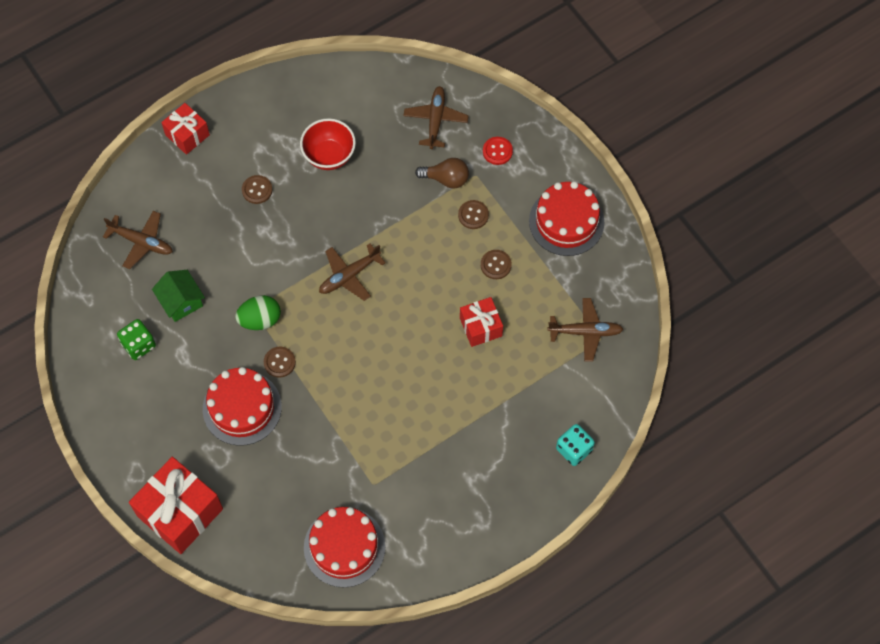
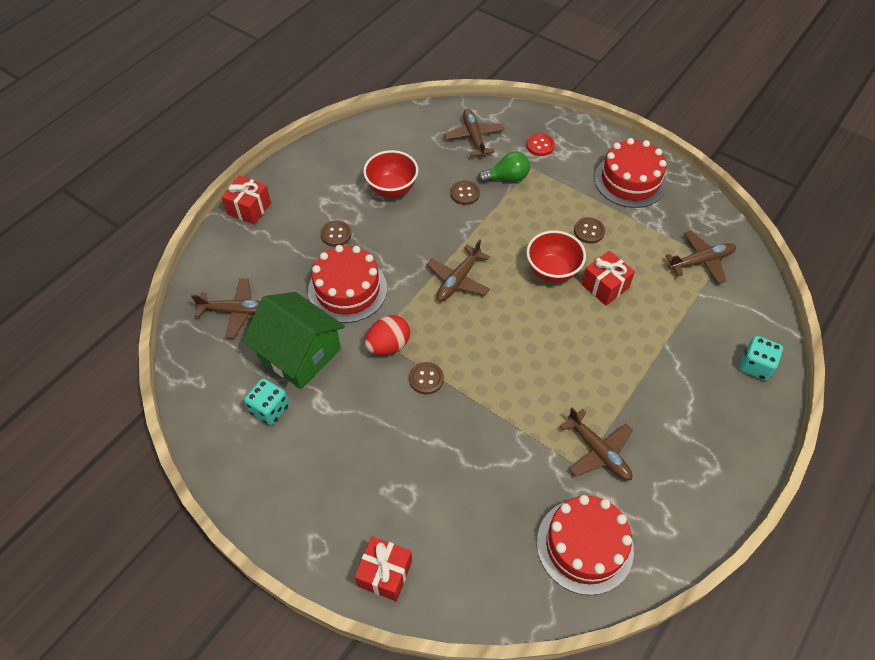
camera: 20 degrees left, 10 degrees down
(139, 345) = (270, 409): green dice -> turquoise dice
(180, 512) = (385, 573): red gift -> red gift, size x0.57
(181, 301) = (299, 353): green house -> green house, size x1.68
(242, 408) = (406, 436): red cake -> red cake (347, 289)
(260, 320) = (388, 345): green egg -> red egg
(394, 476) = (598, 451): none -> brown plane
(440, 295) = (552, 271): none -> red bowl
(446, 179) = (507, 178): brown light bulb -> green light bulb
(473, 215) = (546, 198): brown button -> brown button (465, 193)

